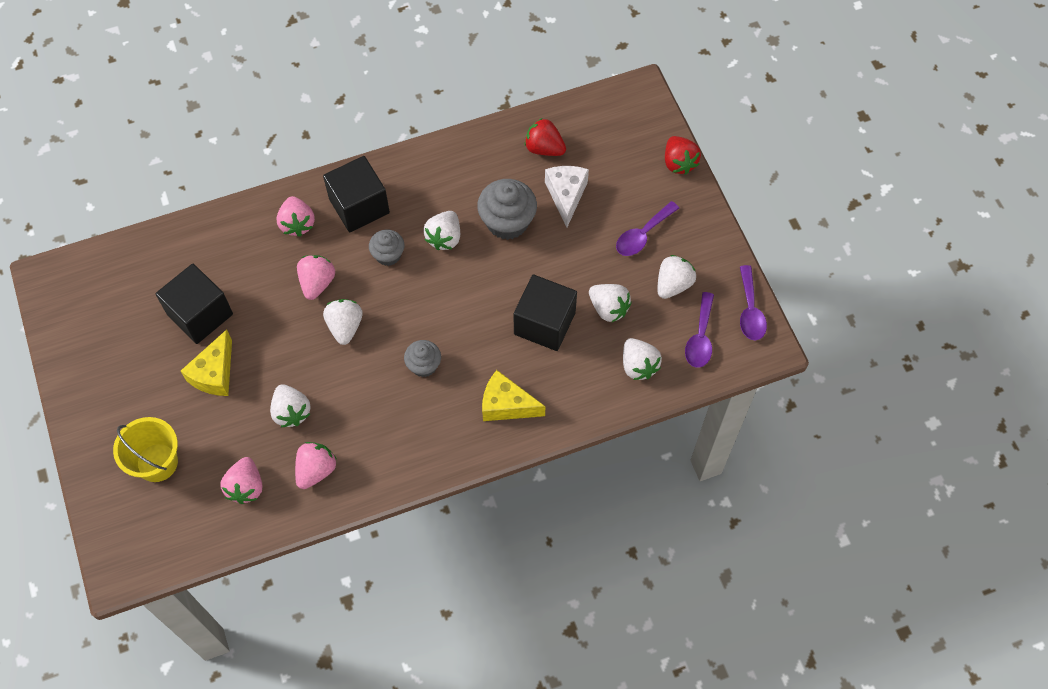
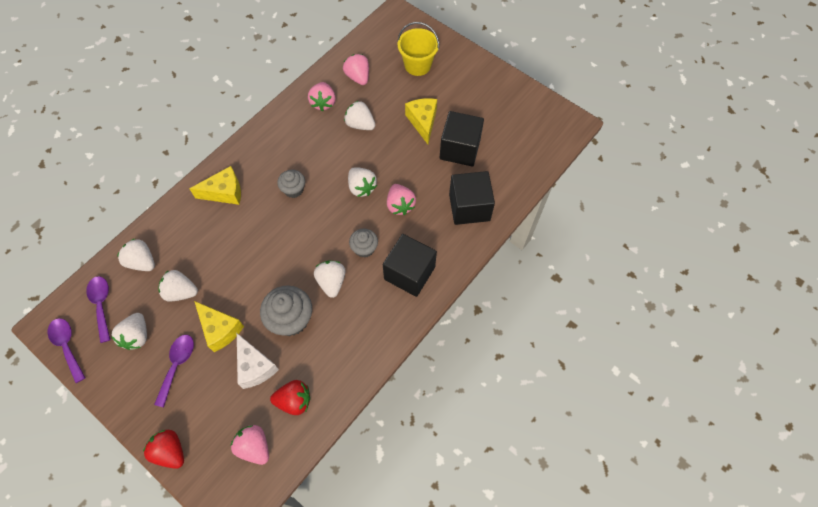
camera: 150 degrees right, 0 degrees up
(297, 224) = (443, 237): pink strawberry -> pink strawberry (254, 447)
(544, 323) = (224, 257): black cube -> black cube (469, 207)
(584, 248) = (220, 329): none -> yellow cheese

